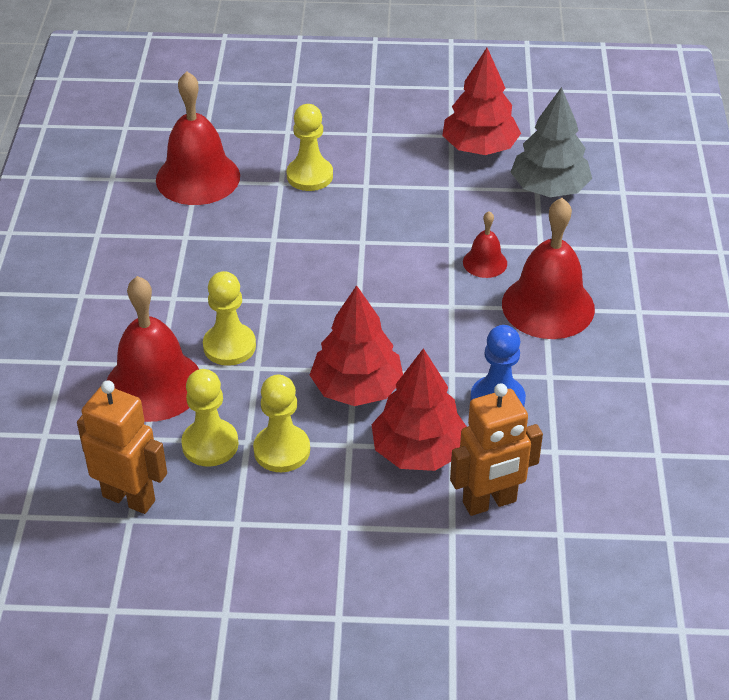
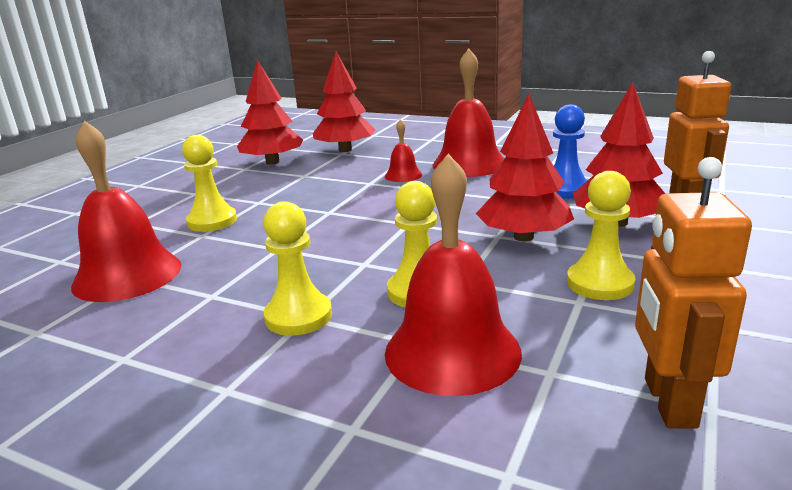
camera: 65 degrees left, 20 degrees down
(129, 498) = (668, 402): orange robot -> orange robot turned 45 degrees counterclockwise
(210, 444) = (578, 325): yellow pawn -> yellow pawn (298, 316)
(549, 188) = (345, 150): grey tree -> red tree

